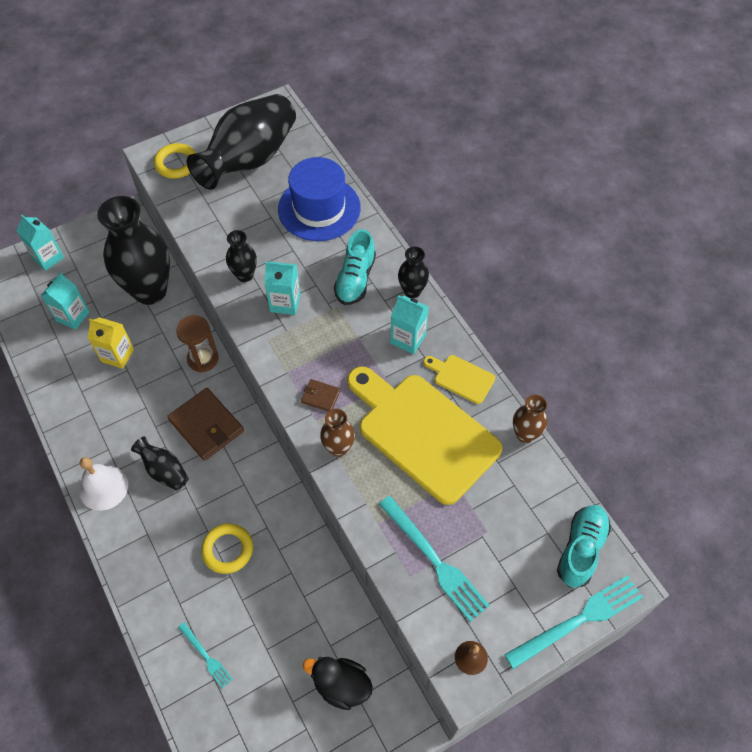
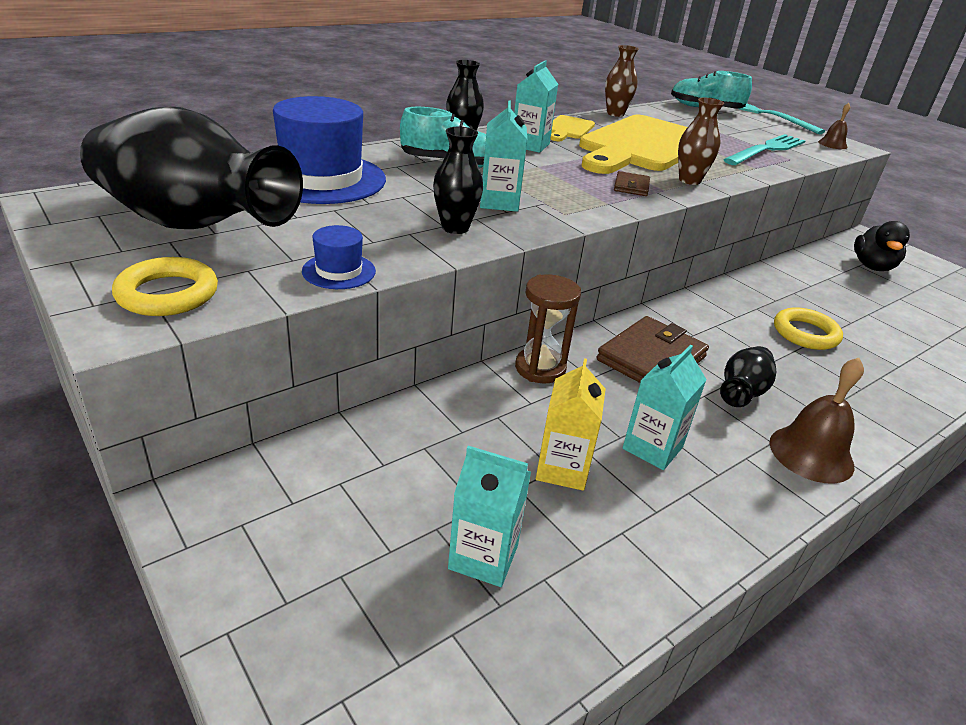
camera: 100 degrees left, 25 degrees down
(48, 258) = (299, 649): turquoise carton -> turquoise carton (652, 448)
(103, 487) = (811, 453): white bell -> brown bell
(150, 291) = (406, 441): black vase -> none
(193, 222) = (339, 271): none -> blue hat
(206, 656) = (933, 343): turquoise fork -> none

